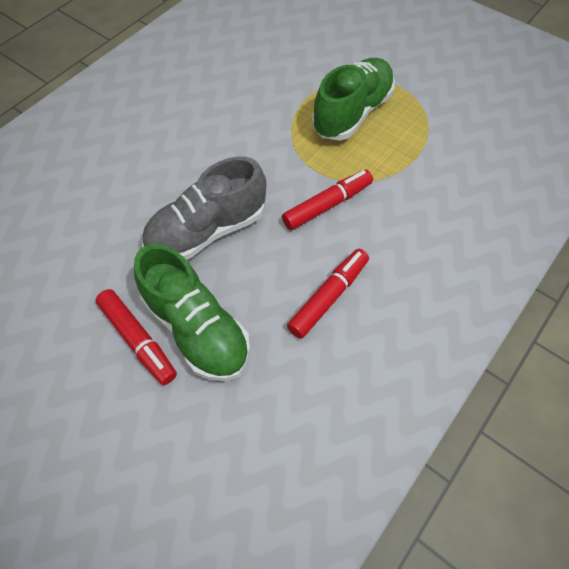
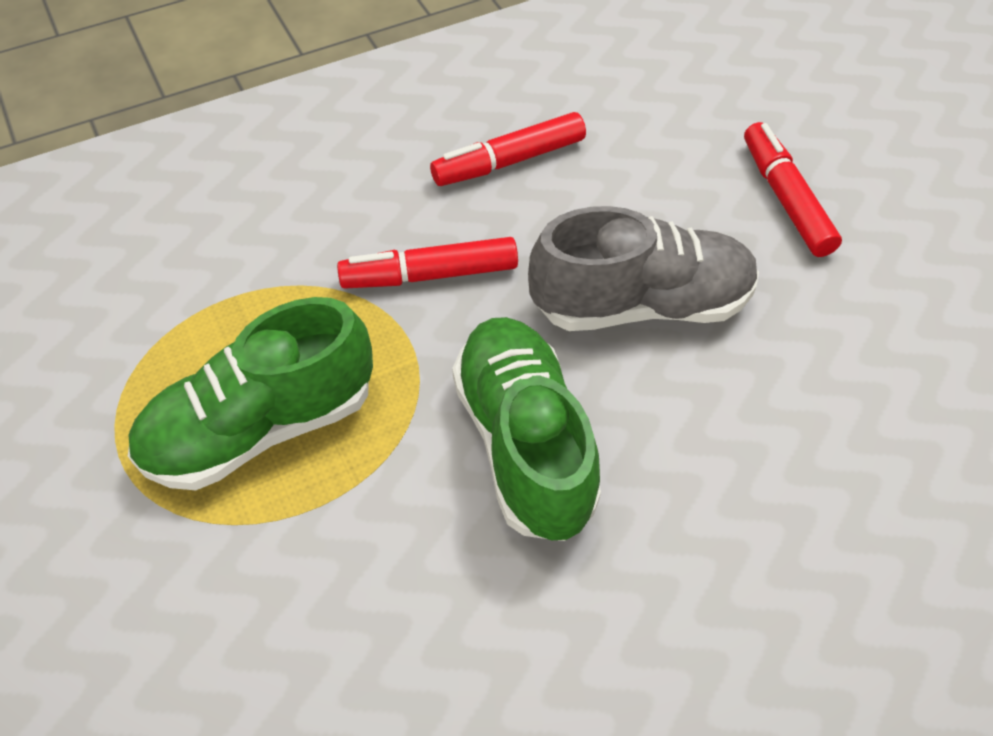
camera: 155 degrees left, 5 degrees down
(197, 329) = (701, 185): green shoe -> green shoe (524, 443)

